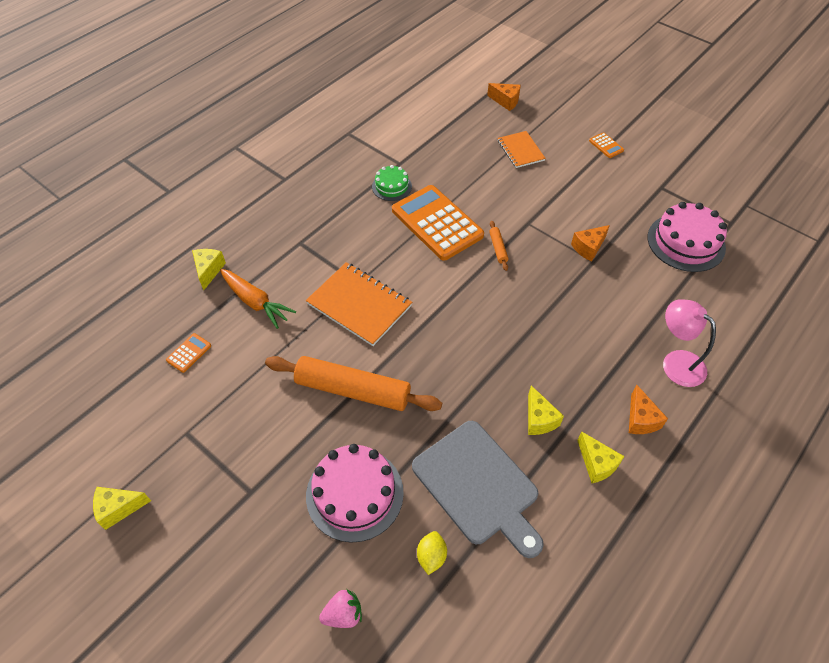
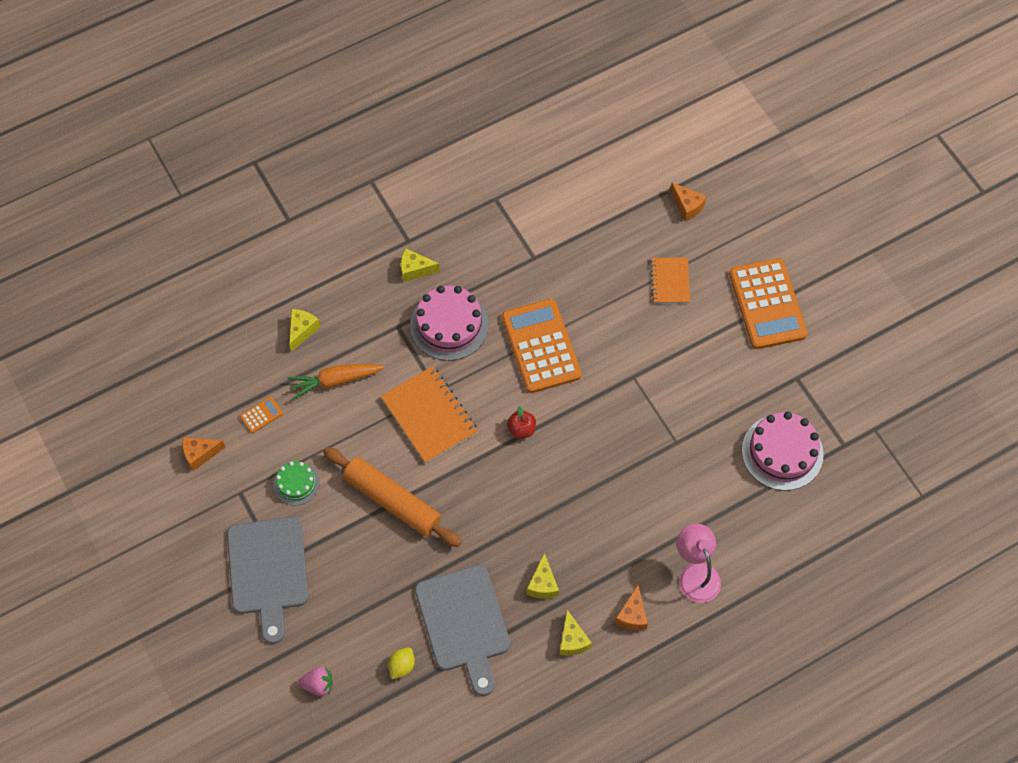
camera: 20 degrees right, 10 degrees up
(119, 508) = (171, 540): yellow cheese -> yellow cheese (415, 270)
(242, 504) = (268, 571): none -> grey cutting board
(255, 302) = (335, 381): orange carrot -> orange carrot turned 105 degrees clockwise
(354, 493) = (360, 594): pink cake -> pink cake (449, 325)
(391, 186) = (513, 285): green cake -> green cake (296, 483)
(451, 291) = (521, 429): none -> red apple
(498, 248) = (588, 396): orange rolling pin -> none
(588, 248) = (679, 426): orange cheese -> orange cheese (200, 454)
(606, 146) = (767, 304): orange calculator -> orange calculator, size x2.49

